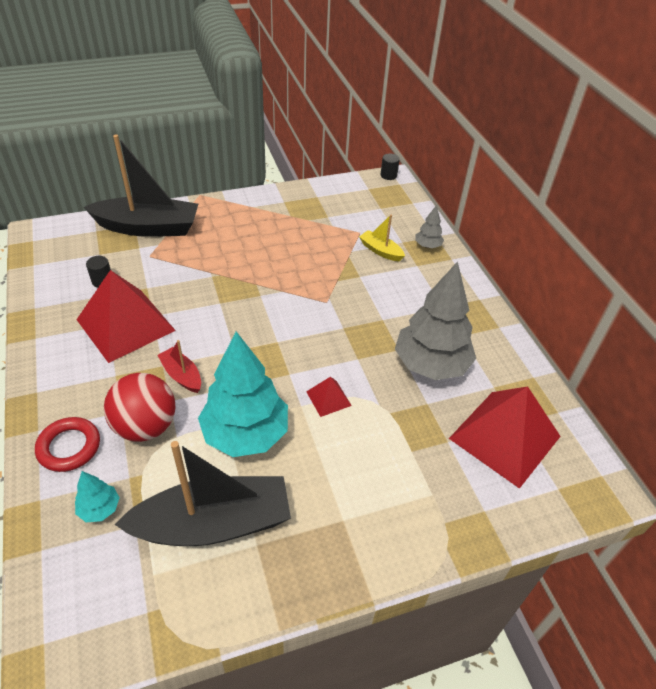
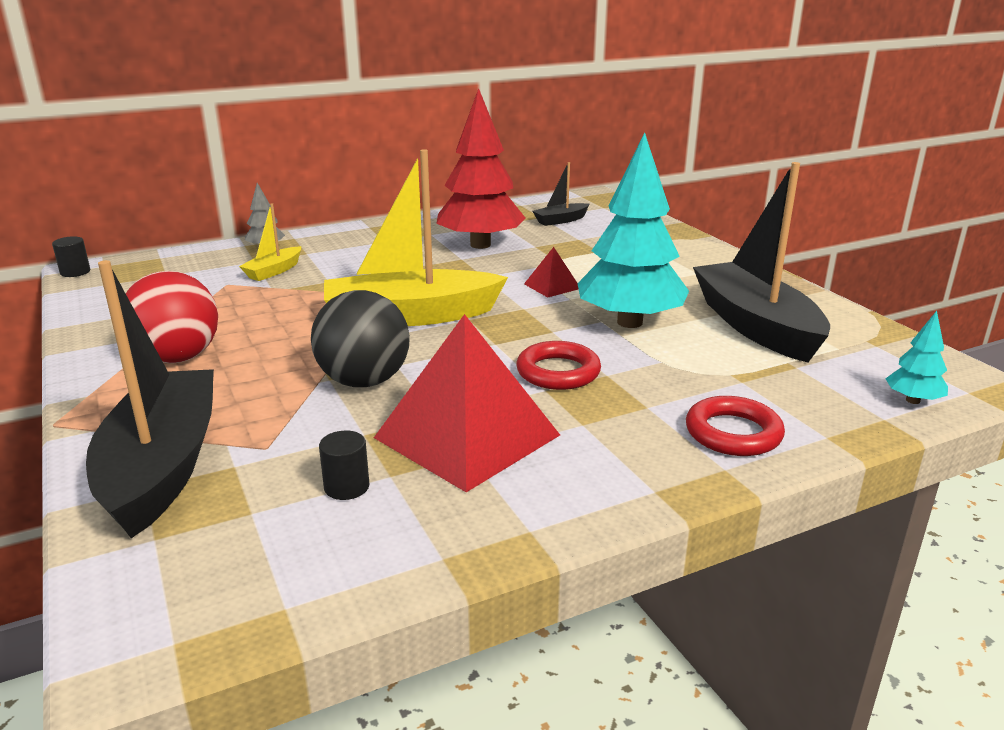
camera: 95 degrees left, 20 degrees down
(99, 509) = (799, 391): turquoise tree -> turquoise tree (912, 400)
(146, 426) = (660, 383): red ball -> red ball (177, 358)
(182, 375) = (558, 372): red boat -> red ring
(203, 289) = (364, 381): none -> black ball
(288, 313) = (411, 316): none -> yellow boat
(431, 364) = (480, 245): grey tree -> red tree
(505, 437) = (561, 220): red pyramid -> black boat

